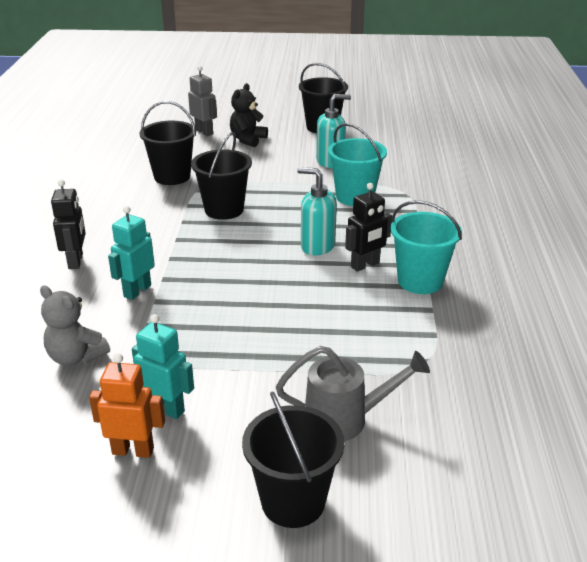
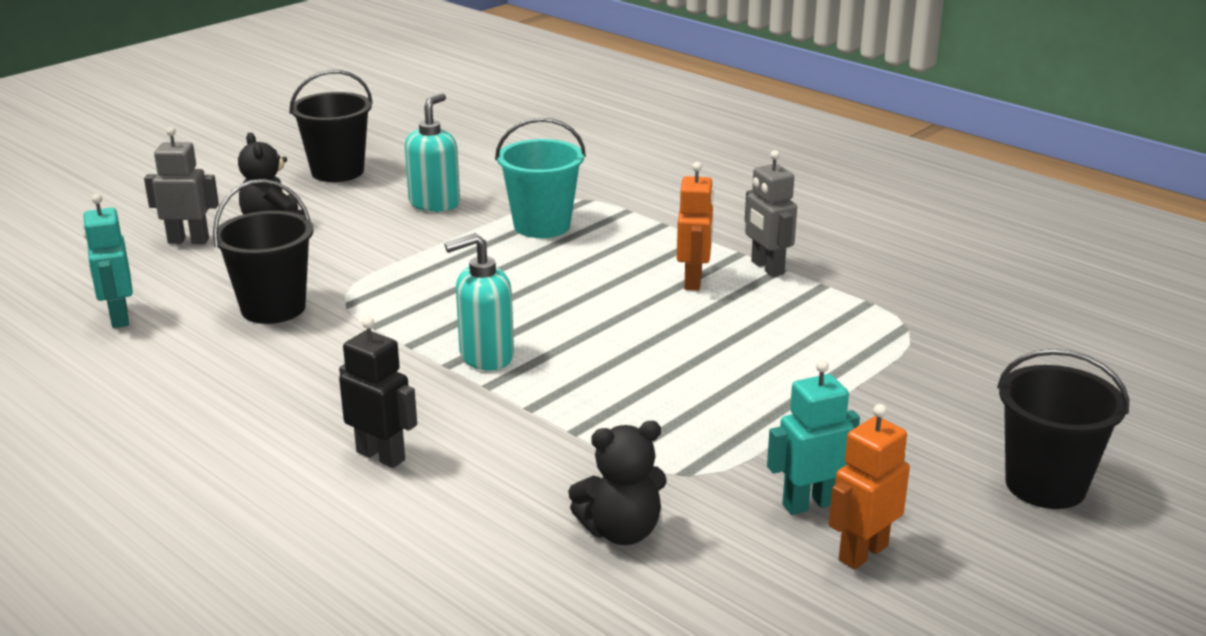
camera: 50 degrees left, 5 degrees down
(76, 357) = (621, 531): grey teddy bear -> black teddy bear
(137, 291) = (530, 436): turquoise robot -> turquoise robot (119, 317)
(224, 210) = (429, 308): black bucket -> none
(317, 246) = (612, 289): turquoise soap dispenser -> turquoise soap dispenser (485, 356)
(345, 419) = (949, 406): grey watering can -> none
(365, 265) = (693, 281): black robot -> orange robot
(420, 281) = (767, 268): turquoise bucket -> grey robot

